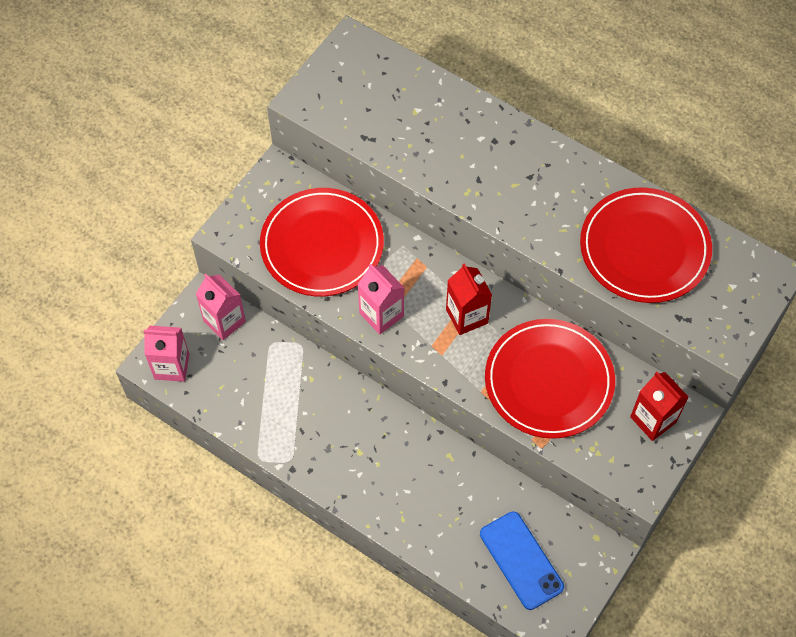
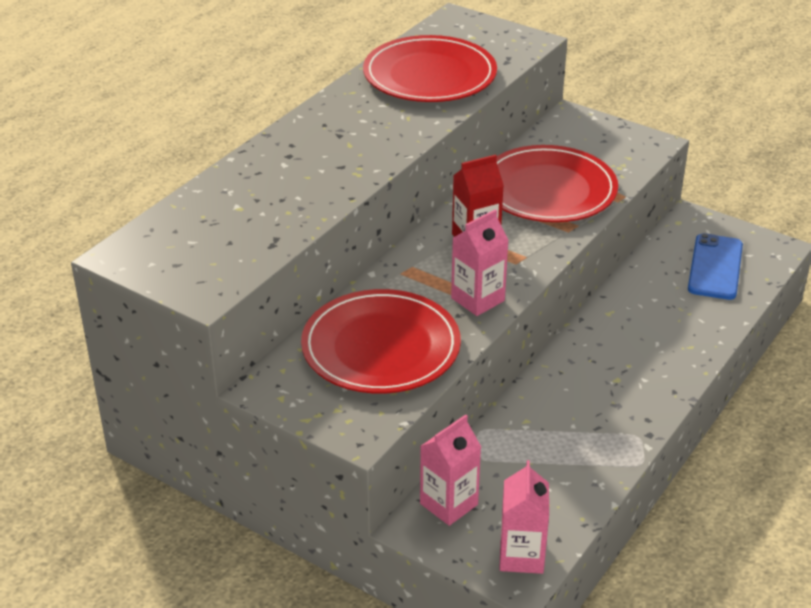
camera: 90 degrees left, 25 degrees down
(521, 560) = (715, 267): blue phone -> blue phone turned 45 degrees counterclockwise
(653, 419) = (581, 134): red carton -> none

